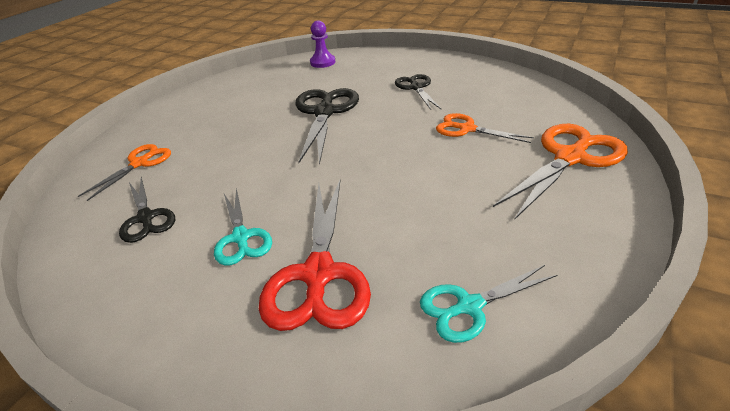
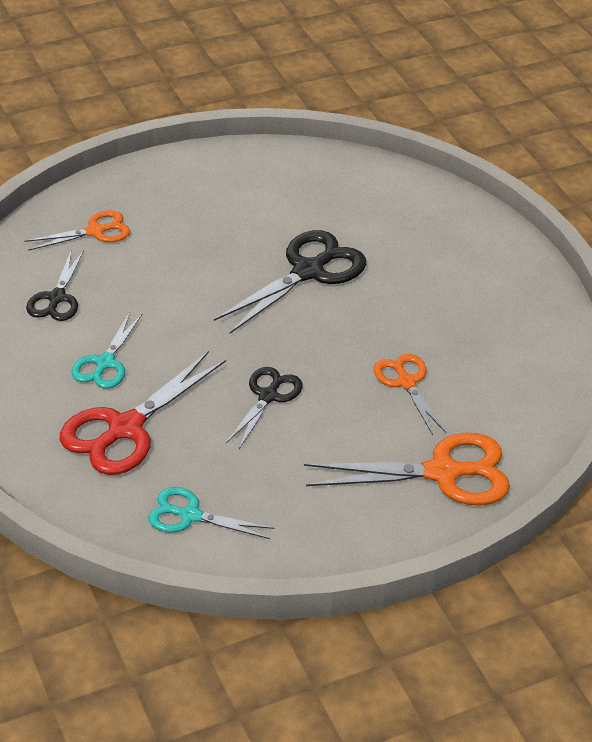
camera: 35 degrees right, 5 degrees up
(322, 62) = (397, 189): purple pawn -> none
(416, 87) = (439, 297): black scissors -> black scissors (268, 396)

